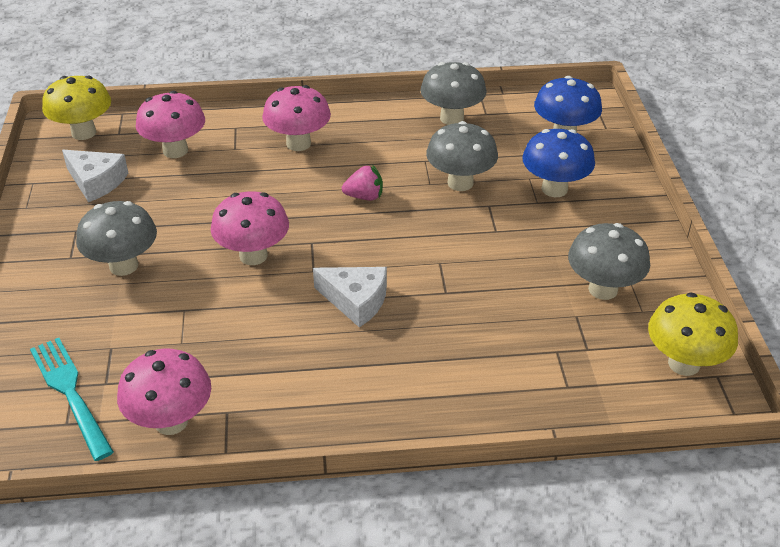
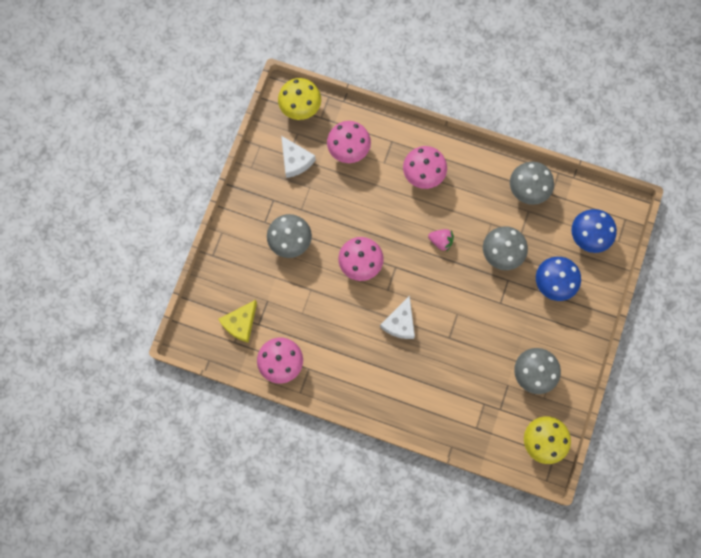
camera: 25 degrees right, 35 degrees up
(70, 393) = (240, 323): turquoise fork -> yellow cheese
(356, 301) = (400, 323): white cheese -> white cheese turned 60 degrees clockwise

